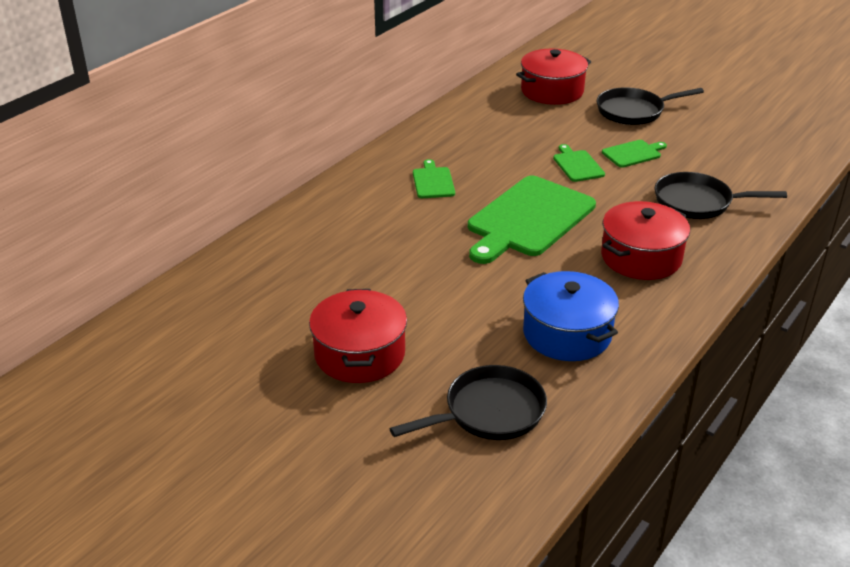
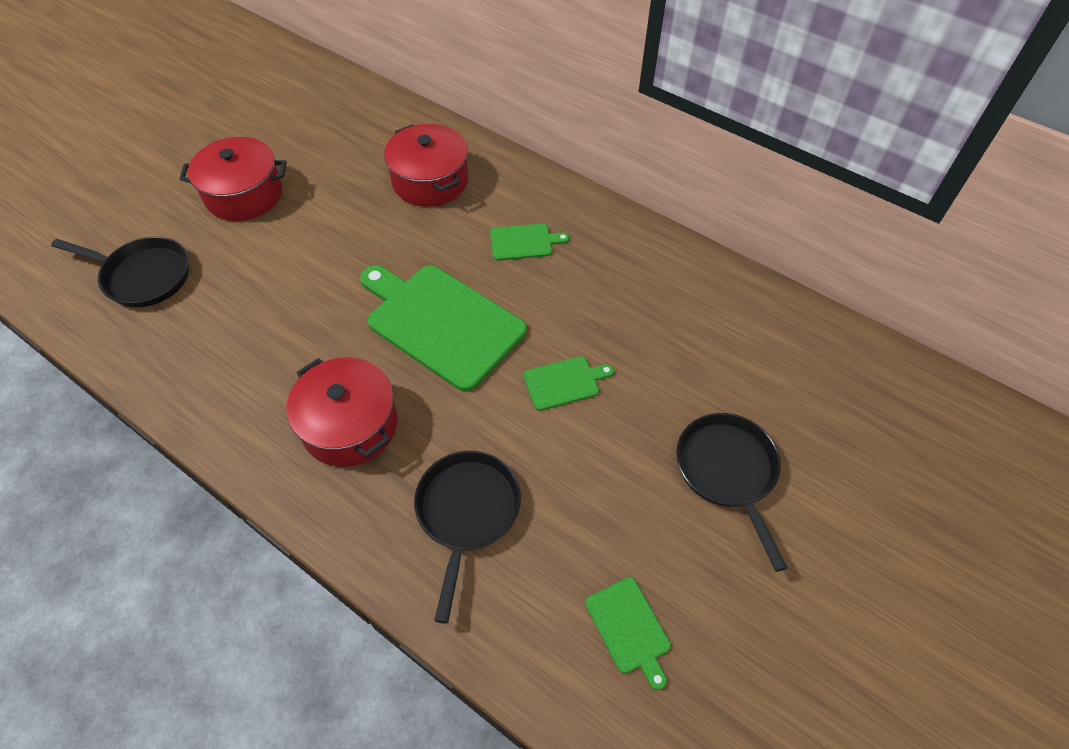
camera: 90 degrees right, 20 degrees up
(488, 412) = (143, 276): black pan -> black pan turned 45 degrees counterclockwise
(552, 91) = (775, 372): red pot -> red pot (430, 181)
(567, 334) = (231, 340): blue pot -> none
(633, 153) = (598, 452): green cutting board -> green cutting board (629, 628)

